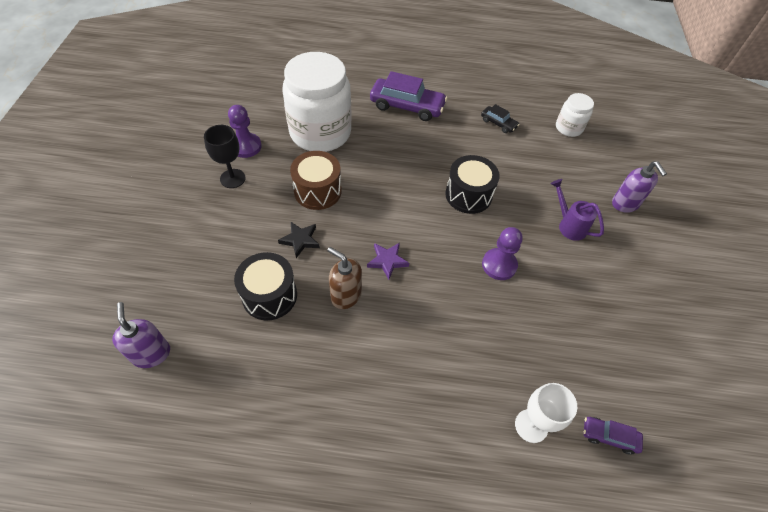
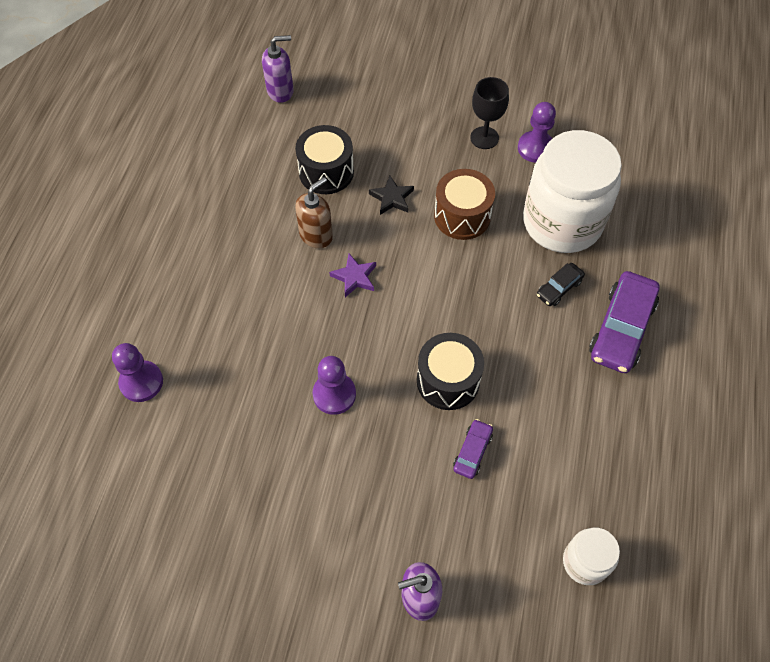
camera: 100 degrees right, 5 degrees up
(498, 123) = (591, 451): black car -> black car (559, 288)
(531, 426) = (141, 382): white goblet -> purple pawn
(569, 225) = (387, 499): purple watering can -> none
(609, 436) = (111, 455): purple car -> purple car (472, 452)

